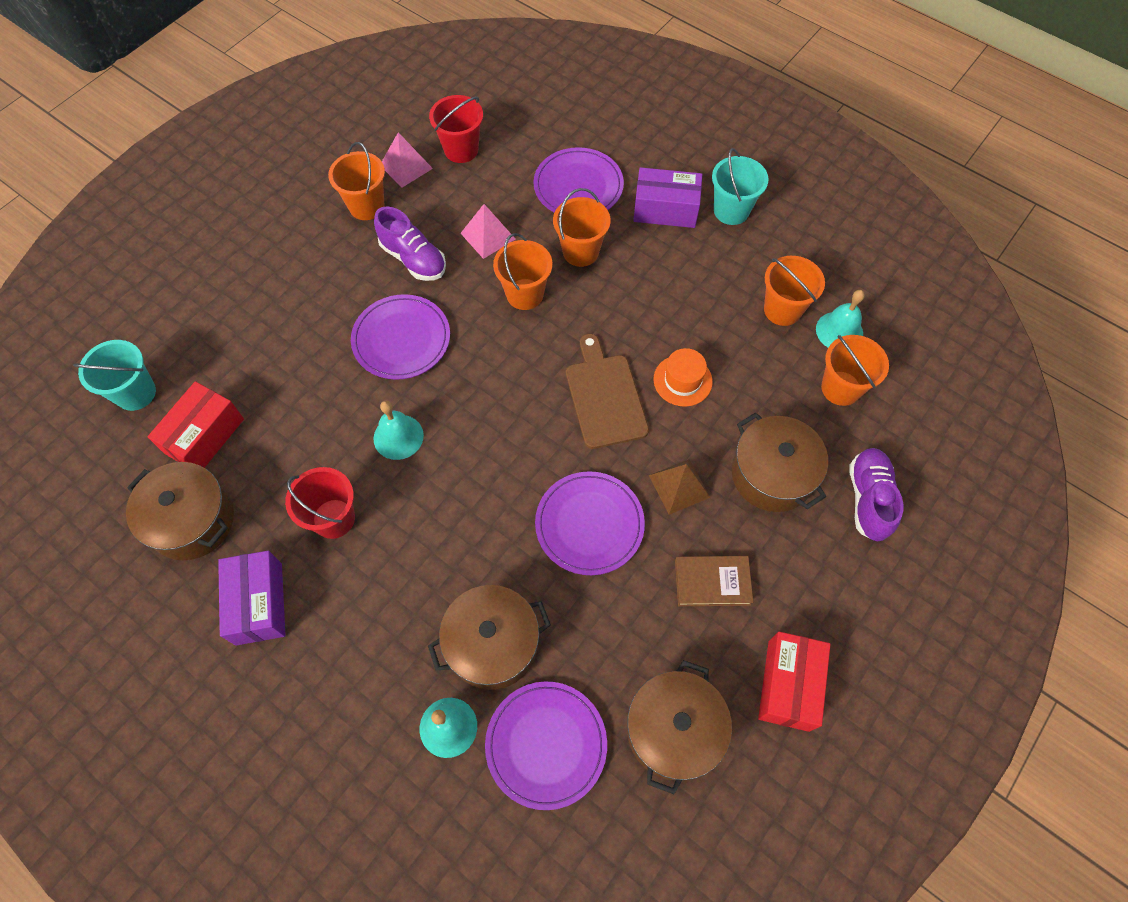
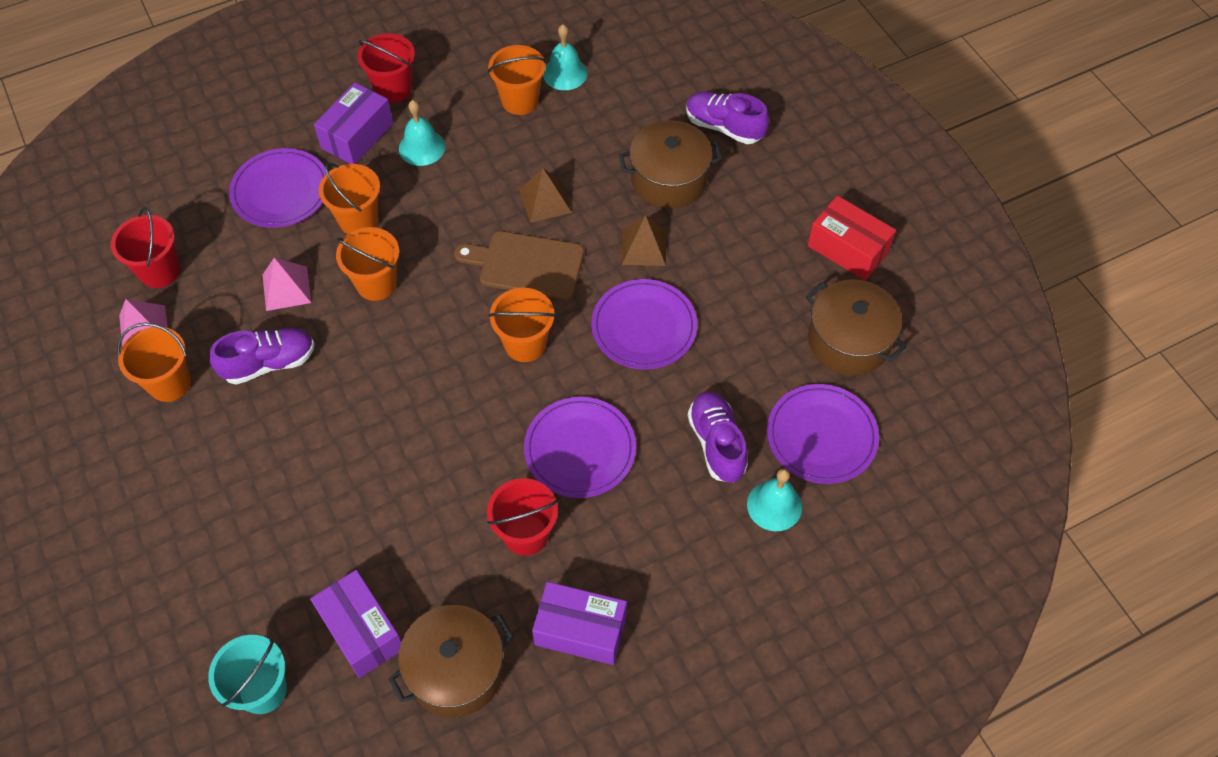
camera: 65 degrees left, 5 degrees down
(204, 436) = (361, 631): red box -> purple box
(398, 437) = (469, 448): turquoise bell -> turquoise bell (422, 147)
(401, 339) = (360, 407): purple plate -> purple plate (580, 449)
(492, 644) = (716, 444): brown pot -> purple shoe
(682, 380) = (545, 201): orange hat -> brown pyramid
(712, 582) = (740, 261): brown book -> none
(731, 210) = (393, 89): turquoise bucket -> red bucket
(841, 388) = (618, 98): orange bucket -> orange bucket (525, 344)

